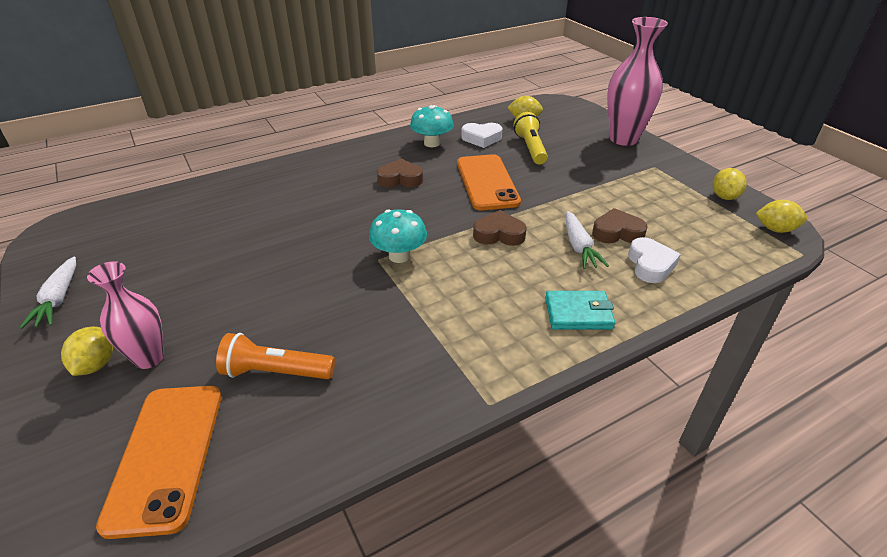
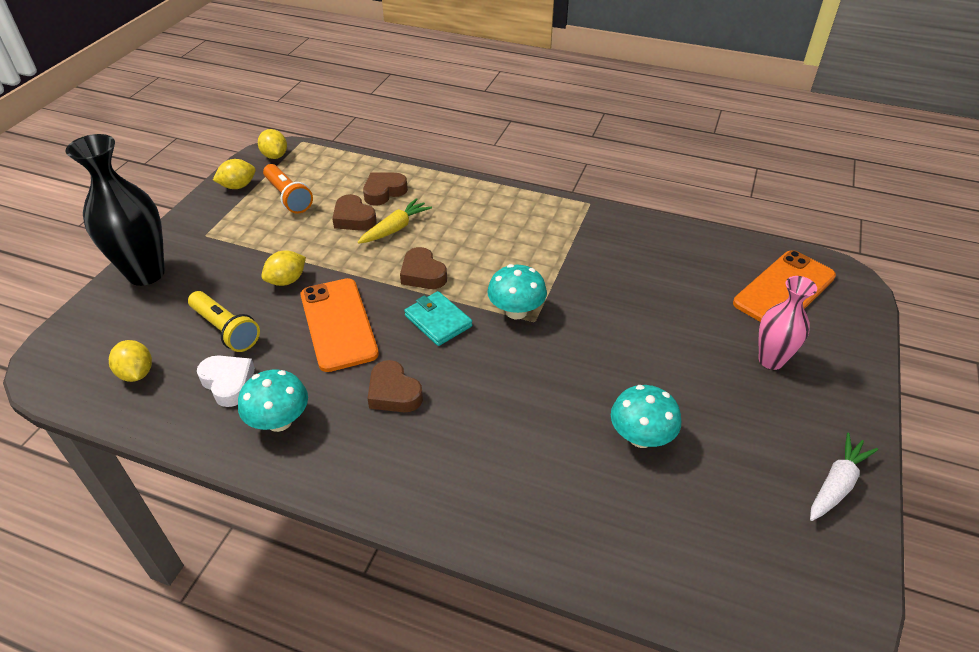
camera: 130 degrees left, 5 degrees up
(96, 365) = (814, 382): yellow lemon -> yellow lemon (287, 280)
(226, 244) = (641, 437): none -> turquoise mushroom
(275, 372) = (688, 292): orange flashlight -> orange flashlight (288, 197)
(487, 182) = (338, 324): orange phone -> orange phone turned 60 degrees counterclockwise
(530, 148) = (226, 330): yellow flashlight -> yellow flashlight turned 90 degrees counterclockwise
(578, 313) = (475, 202): turquoise wallet -> turquoise wallet (438, 321)
(579, 247) = (395, 228): white carrot -> yellow carrot
(623, 139) = (146, 273): pink vase -> black vase
(650, 265) = (384, 192): white heart -> brown heart

